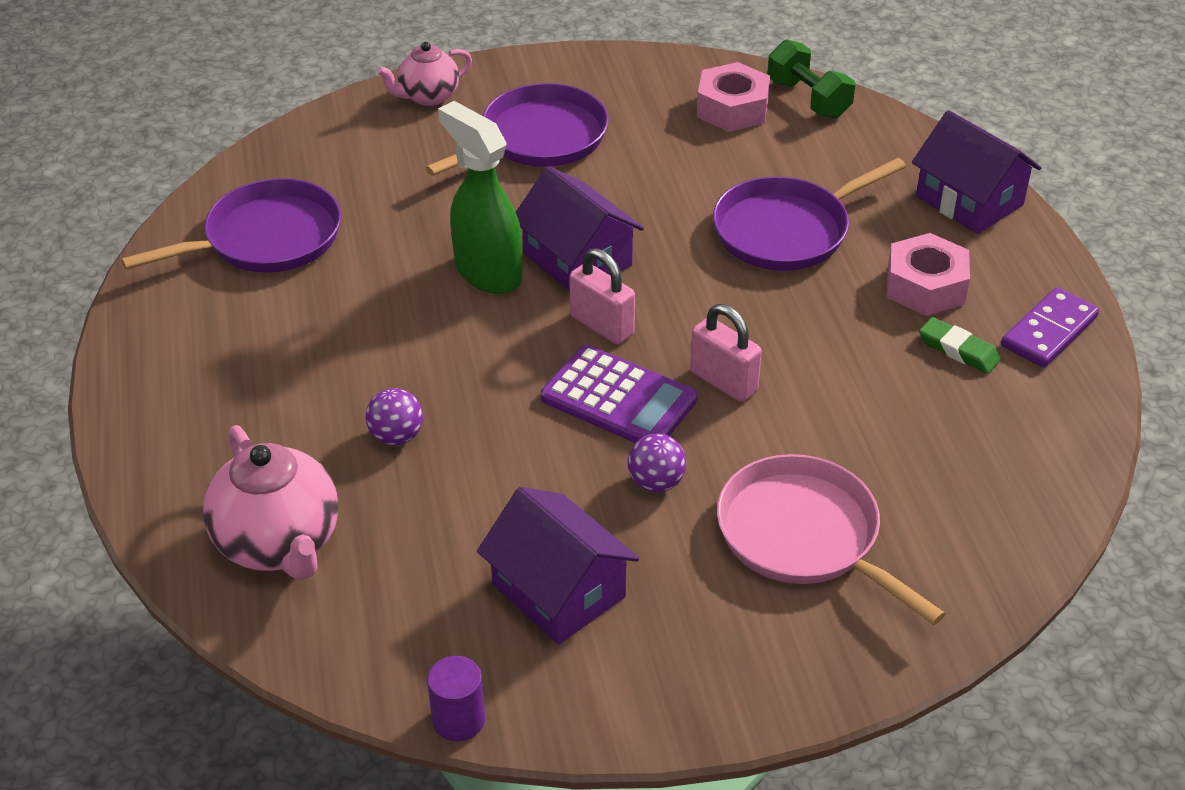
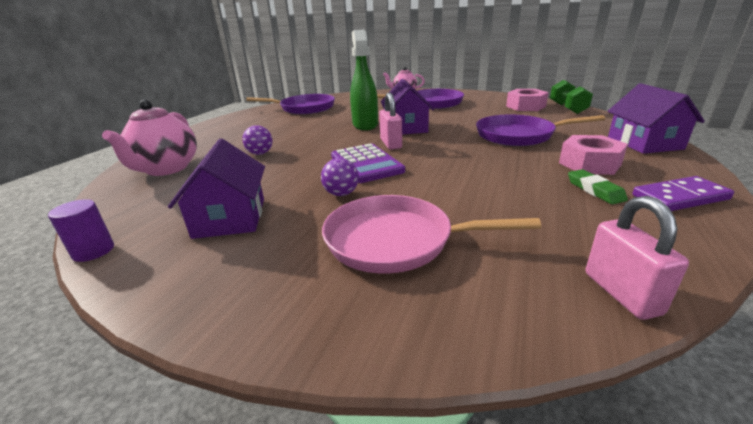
camera: 35 degrees right, 15 degrees down
(723, 381) = (426, 170): pink padlock -> pink padlock (621, 293)
(804, 536) = (395, 240): pink pan -> pink pan turned 75 degrees counterclockwise

